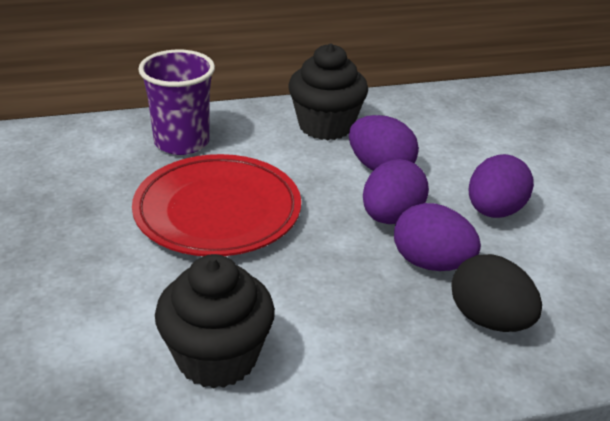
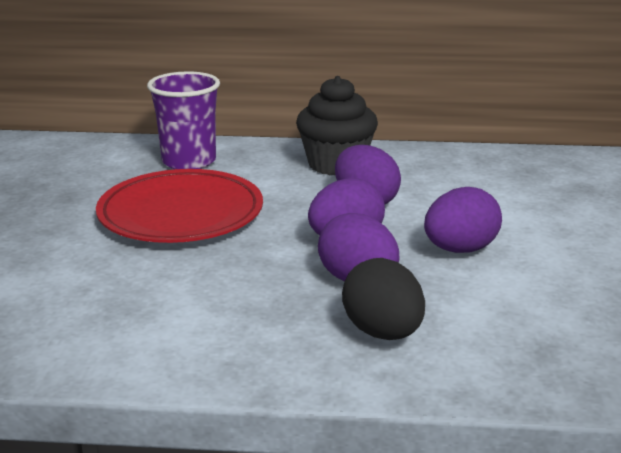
camera: 20 degrees right, 10 degrees down
(217, 358) = (94, 316): black cupcake -> none

